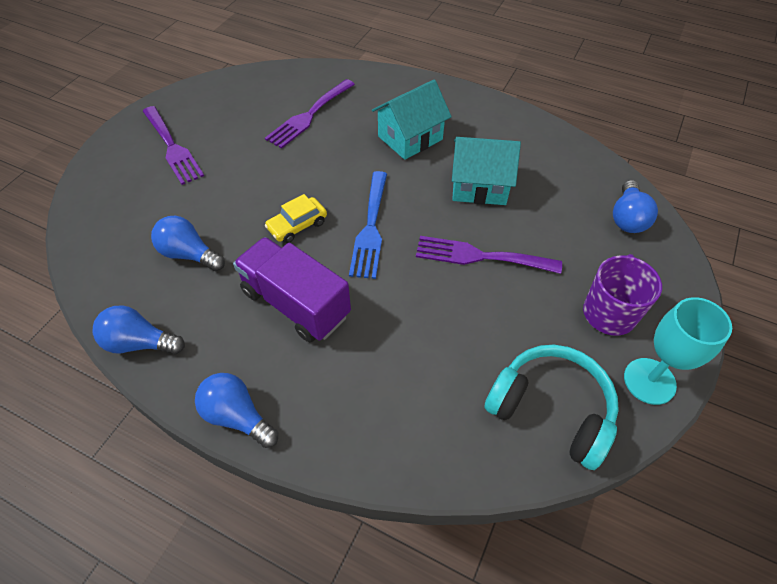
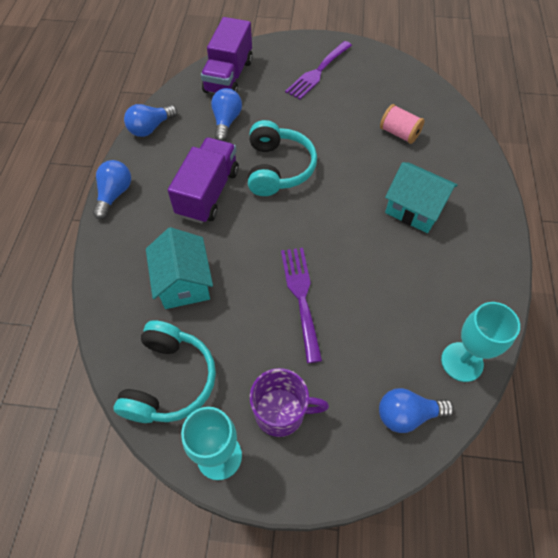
camera: 70 degrees right, 5 degrees up
(110, 231) = (228, 76): none -> purple truck
(140, 343) = (150, 128): blue light bulb -> blue light bulb turned 120 degrees counterclockwise
(297, 225) = (278, 168): yellow car -> turquoise headphones
(309, 116) = (399, 133): purple fork -> pink spool
(370, 228) = (296, 213): blue fork -> none
(479, 186) = (383, 277): turquoise house -> turquoise house (183, 282)
(584, 165) = (462, 362): none -> turquoise goblet

